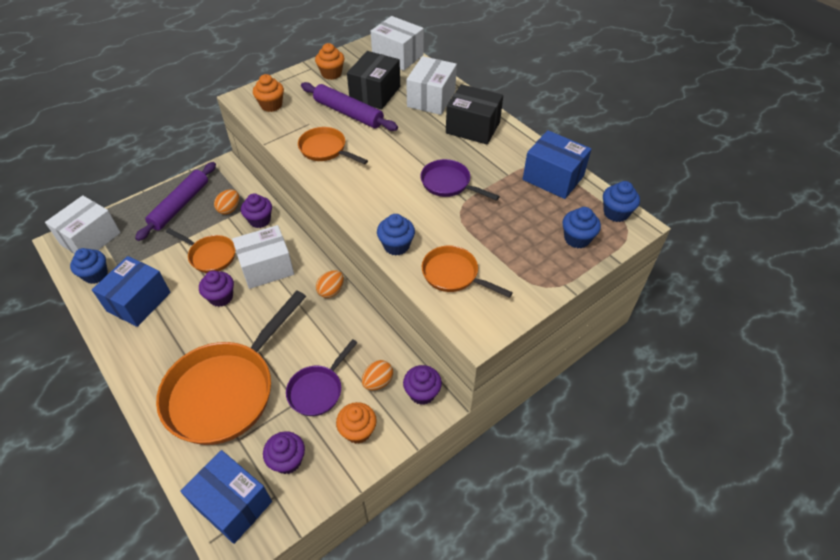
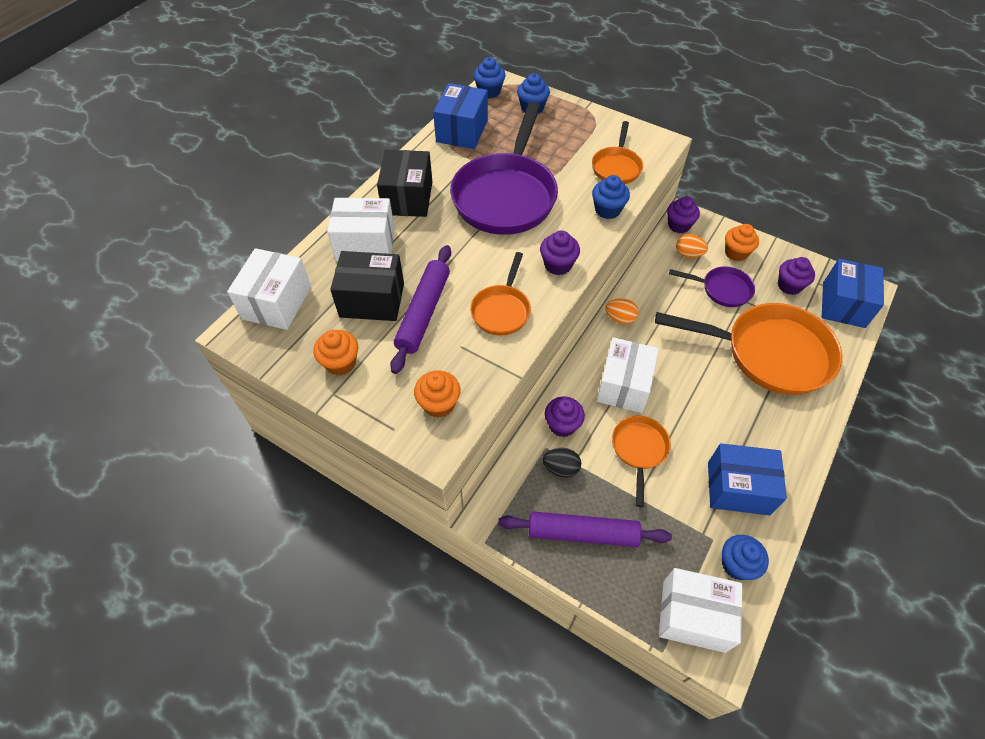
camera: 110 degrees left, 5 degrees up
(221, 297) = (683, 409): purple cupcake -> purple cupcake (558, 265)
(229, 209) = (561, 468): orange egg -> black egg
(267, 267) = (623, 385): white box -> white box turned 60 degrees clockwise
(449, 184) = (506, 195): purple pan -> purple pan, size x2.00

